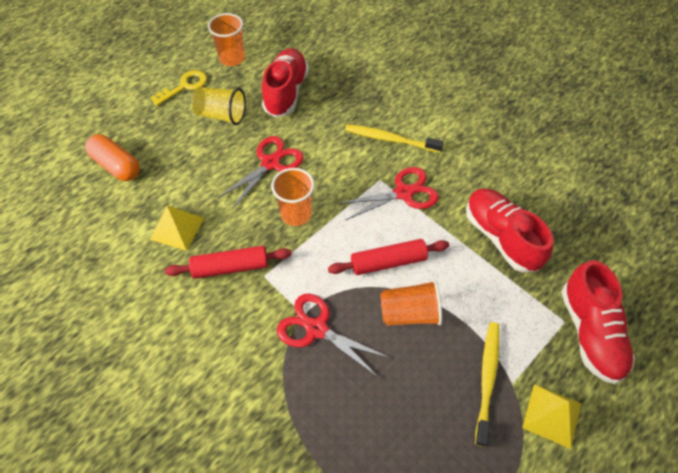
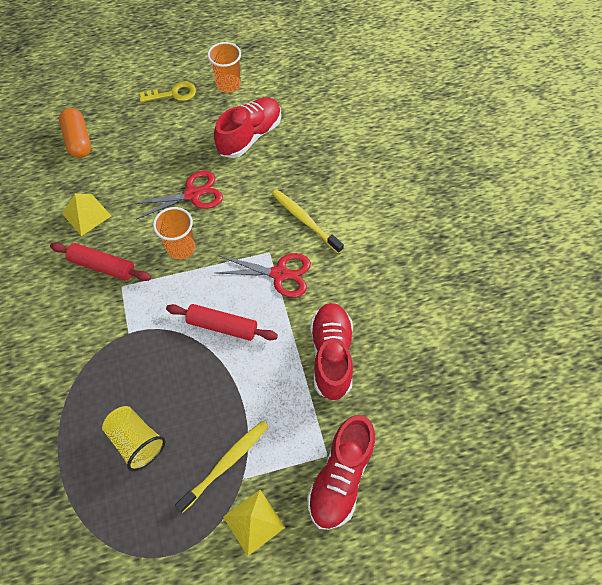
camera: 30 degrees right, 5 degrees up
(221, 115) = (184, 133): yellow cup -> yellow cup (136, 441)
(316, 329) = (129, 349): red scissors -> none
(409, 313) = (207, 376): orange cup -> none

